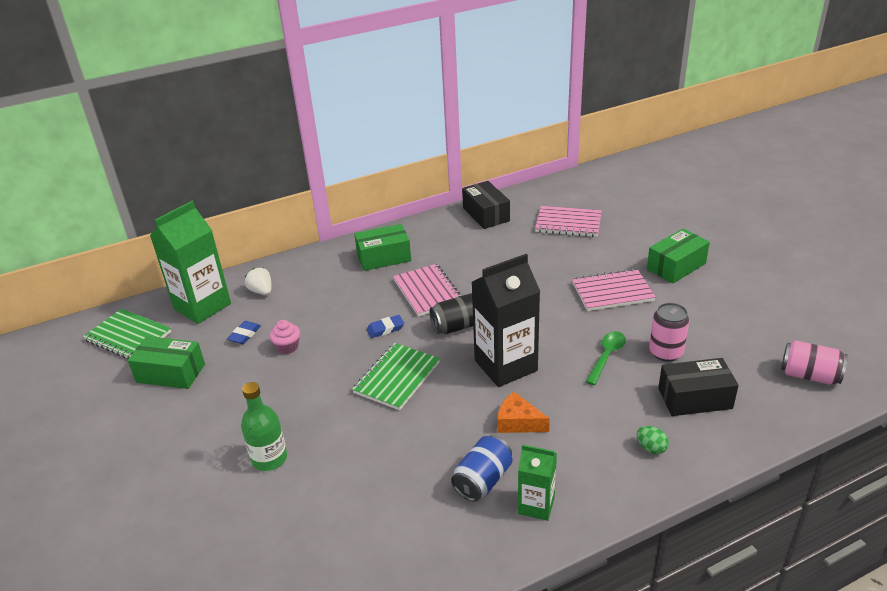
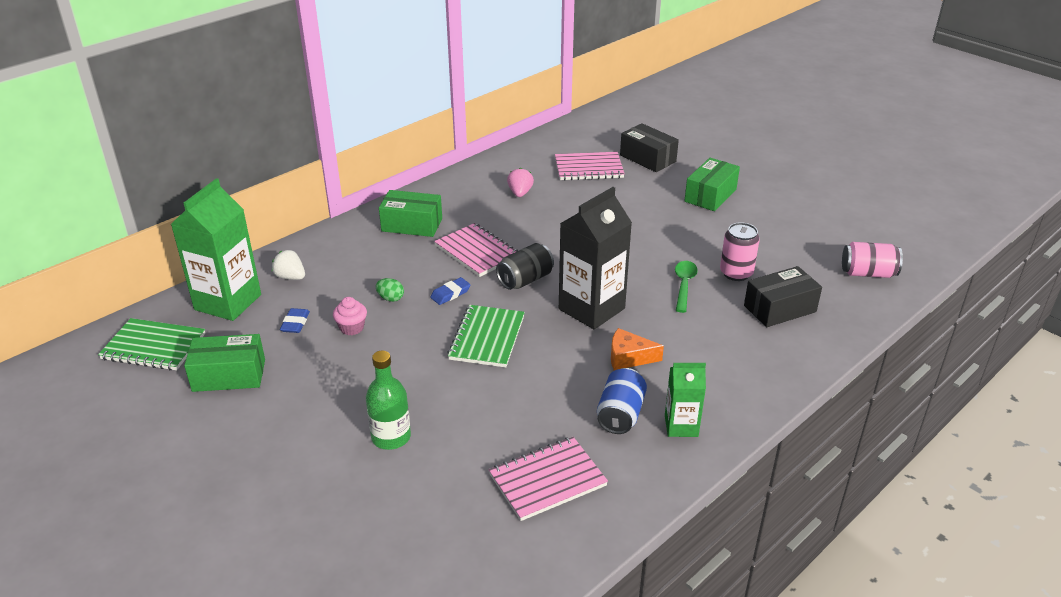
camera: 20 degrees left, 0 degrees up
(384, 257) = (412, 225): green box -> green box turned 45 degrees clockwise
(486, 214) = (500, 169): black box -> black box (648, 158)
(493, 240) = (520, 193): none -> pink strawberry
(612, 292) = (662, 226): pink notebook -> pink notebook (547, 480)
(651, 448) = (761, 357): green egg -> green egg (390, 298)

